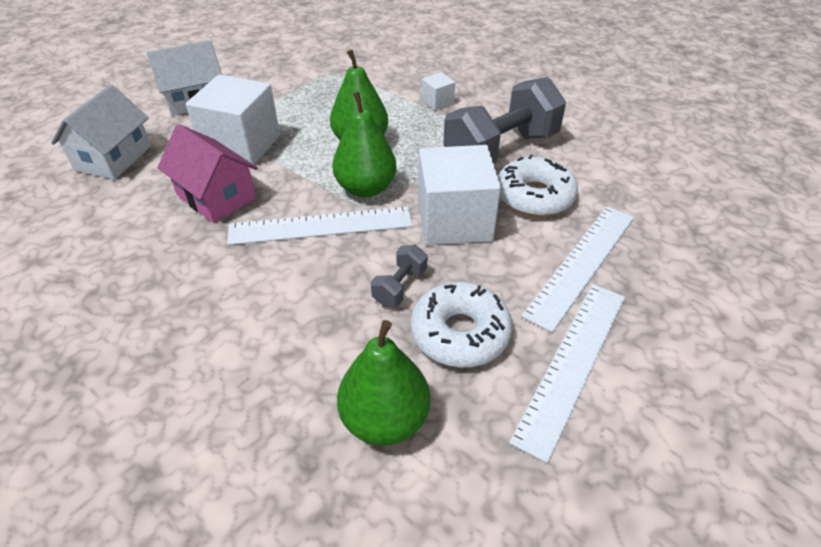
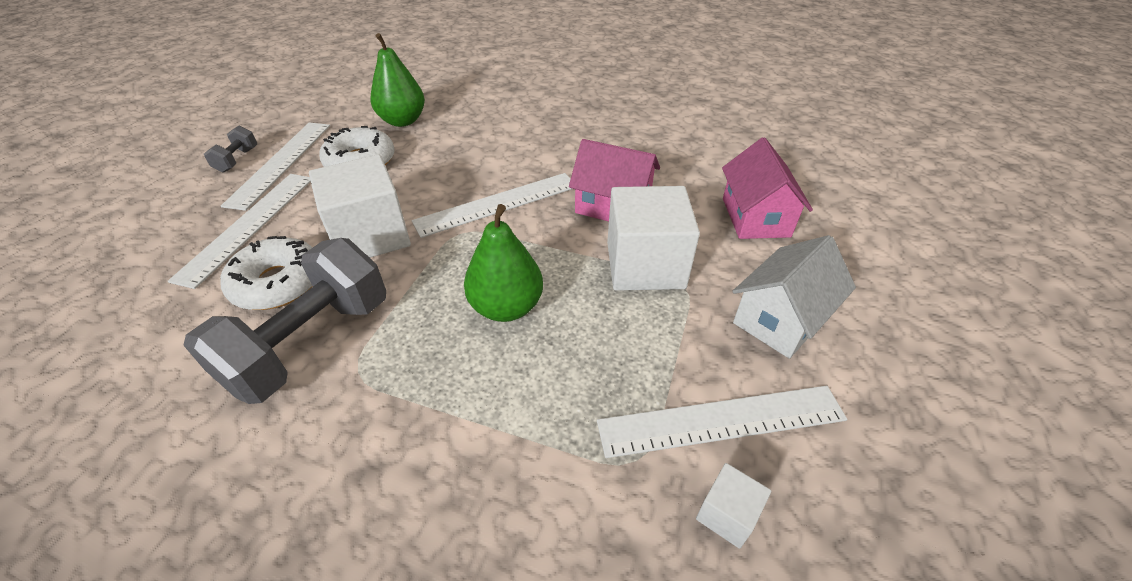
camera: 160 degrees right, 0 degrees up
(113, 158) = (755, 217): white house -> pink house
(281, 74) = (721, 421): none -> white ruler
(366, 188) = (472, 248): green pear -> none
(400, 286) = (411, 177): grey dumbbell -> grey dumbbell (237, 160)
(437, 102) = (416, 427): white cube -> white cube (727, 514)

